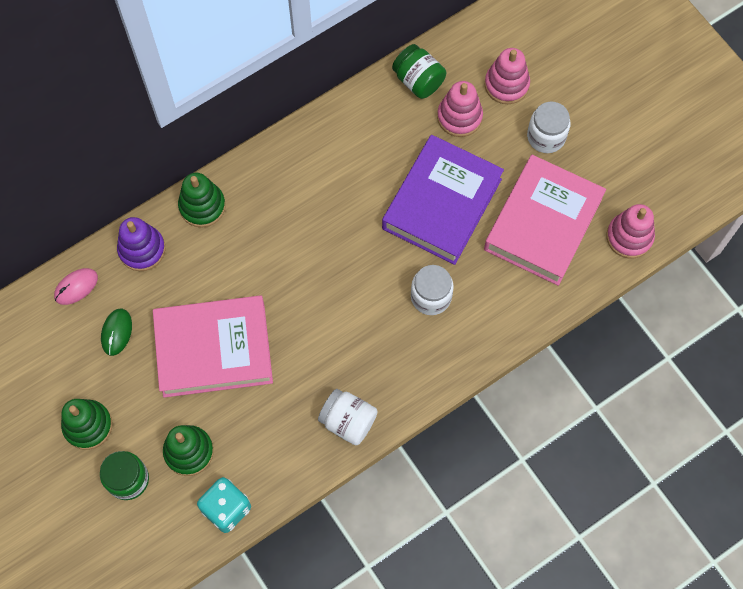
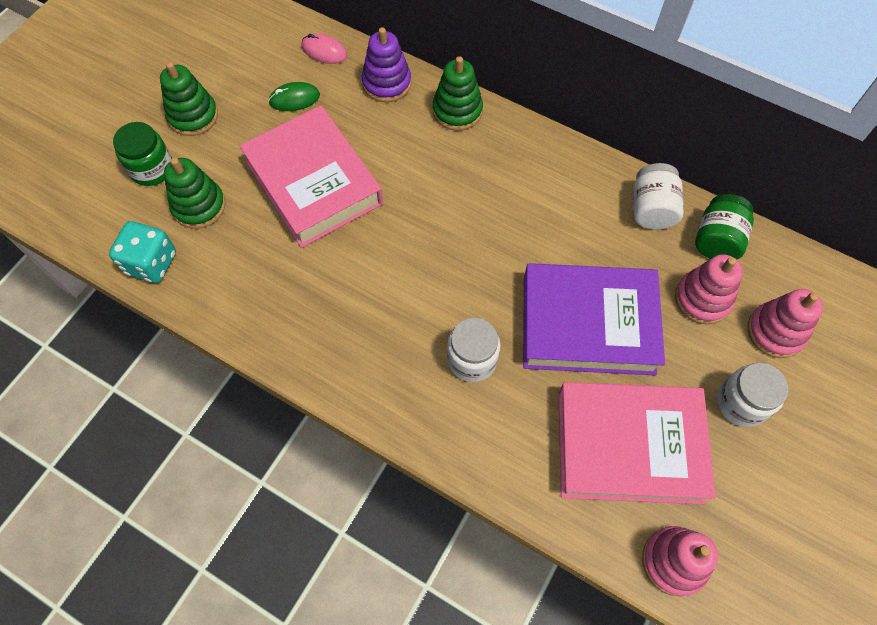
camera: 65 degrees right, 5 degrees down
(348, 421) = (289, 336): white jar -> white jar (651, 209)

